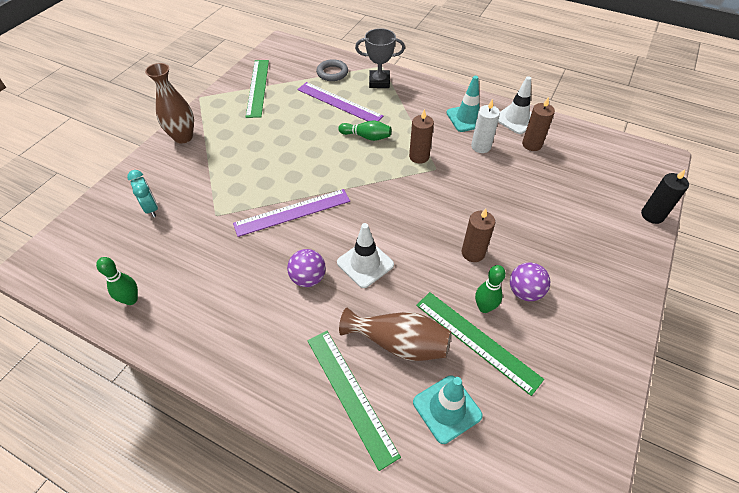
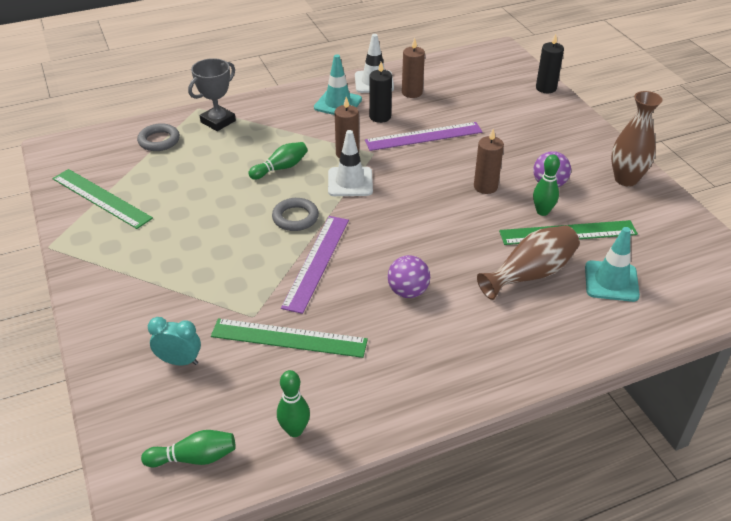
camera: 50 degrees left, 10 degrees down
(79, 266) = (194, 458): none -> green bowling pin
(183, 137) = (98, 288): brown vase -> brown vase (626, 179)
(325, 175) = (295, 218): none -> grey ring
(339, 103) = (209, 159): purple ruler -> purple ruler (423, 136)
(350, 395) = (552, 327): green ruler -> green ruler (289, 338)
(365, 263) = (430, 249): white traffic cone -> white traffic cone (350, 182)
(481, 146) = (380, 117): white candle -> black candle

